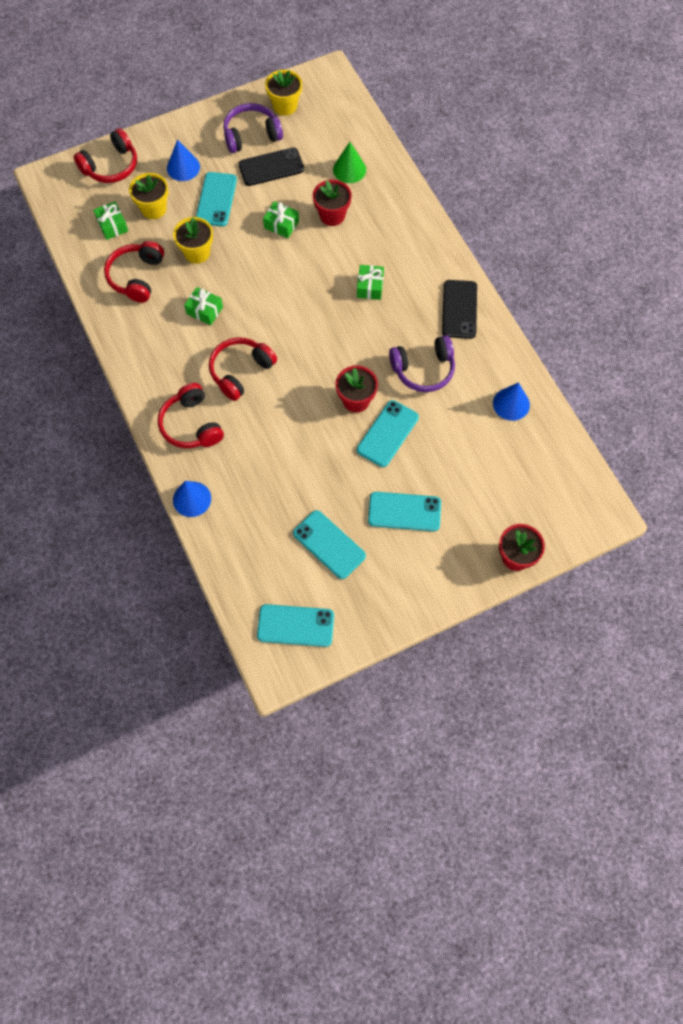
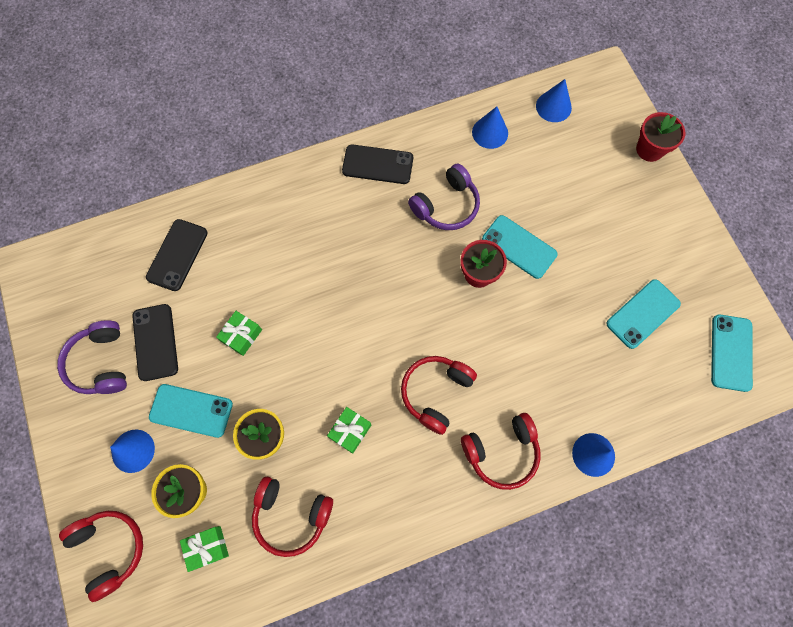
camera: 85 degrees left, 5 degrees up
(240, 371) = (435, 393): red headphones -> red headphones turned 75 degrees clockwise
(285, 106) = (65, 320): yellow flower pot -> none
(332, 215) = (238, 278): red flower pot -> none
(349, 169) = (177, 255): green cone -> black phone
(370, 287) = (339, 247): green gift -> none
(404, 512) = (605, 240): turquoise phone -> none
(423, 369) = (446, 206): purple headphones -> purple headphones turned 60 degrees clockwise
(553, 462) = (553, 106): none -> blue cone

